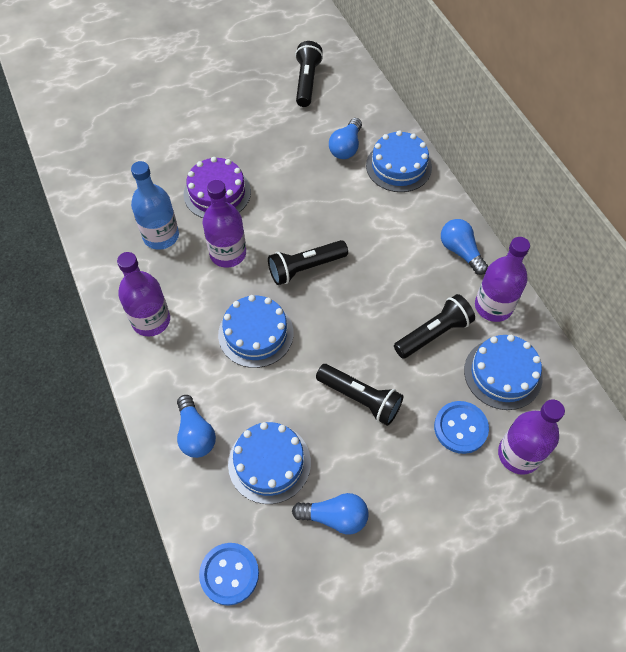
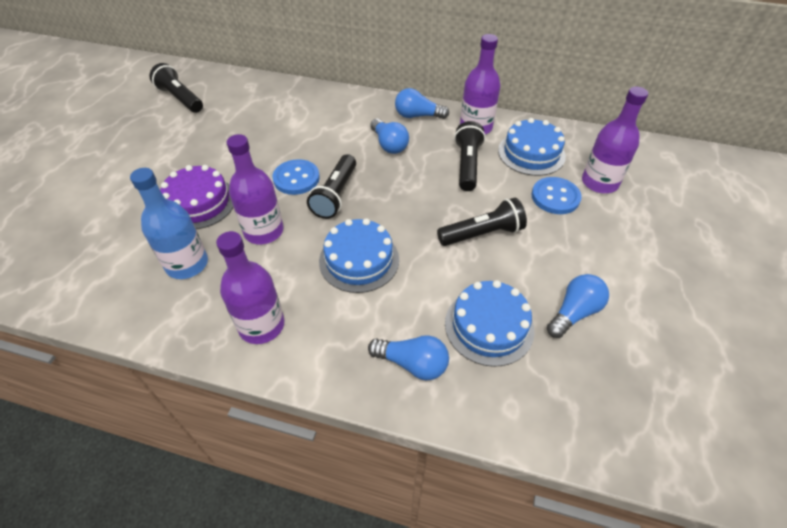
camera: 50 degrees left, 10 degrees down
(229, 574) = (576, 425): blue button -> blue button (296, 178)
(346, 147) = (264, 114): blue light bulb -> blue light bulb (389, 145)
(398, 166) = (315, 101): blue cake -> none

